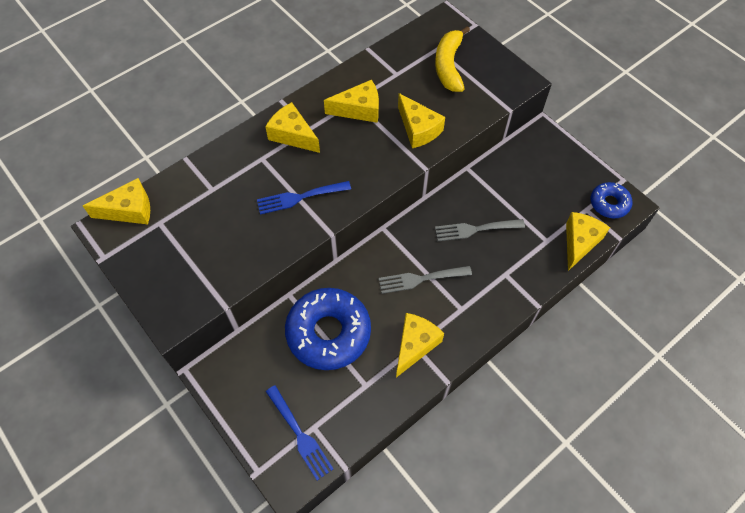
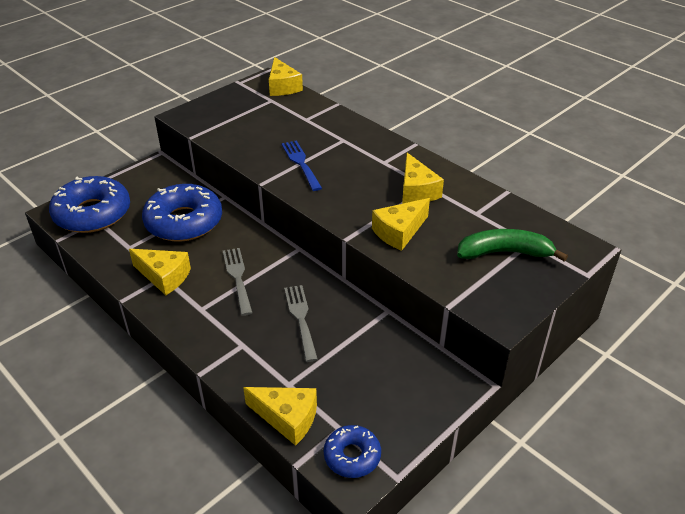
camera: 85 degrees right, 20 degrees down
(292, 135) = (374, 153): yellow cheese -> none
(300, 435) = (92, 213): blue fork -> blue donut
(449, 65) = (504, 253): yellow banana -> green banana

